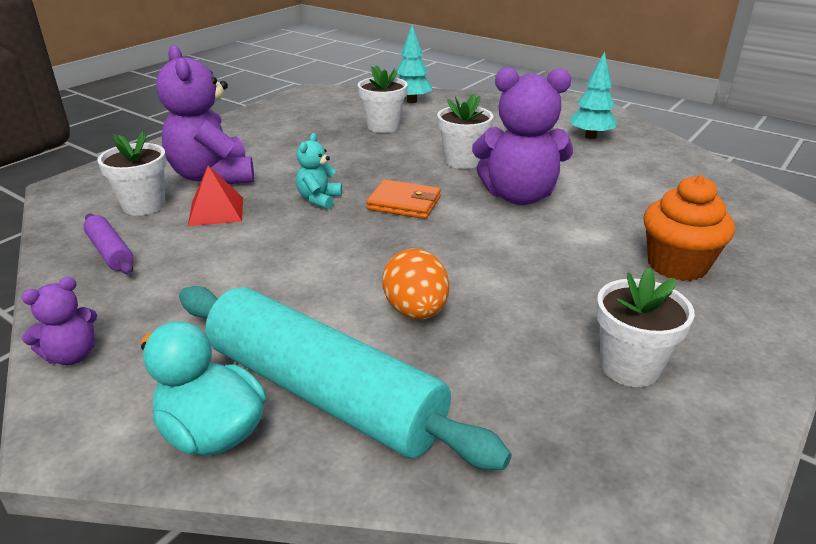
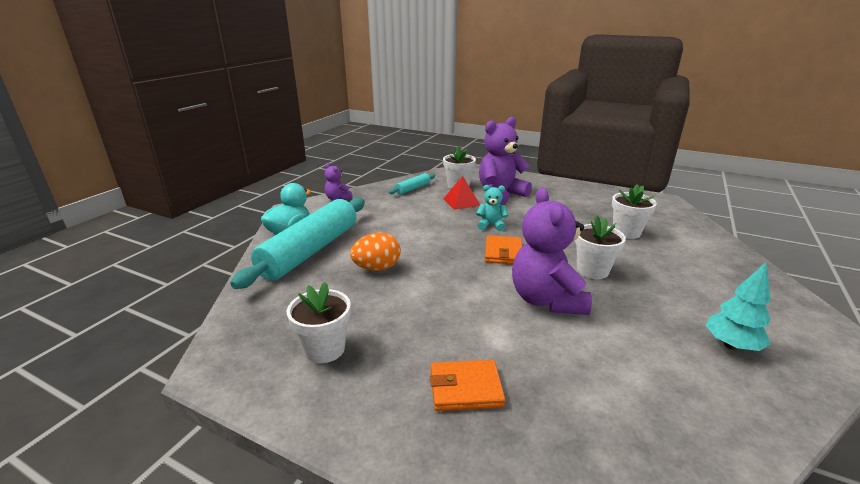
camera: 80 degrees right, 5 degrees down
(110, 252) = (413, 189): purple rolling pin -> turquoise rolling pin
(411, 101) = (697, 238): turquoise tree -> none
(677, 265) = (465, 388): orange cupcake -> orange wallet

